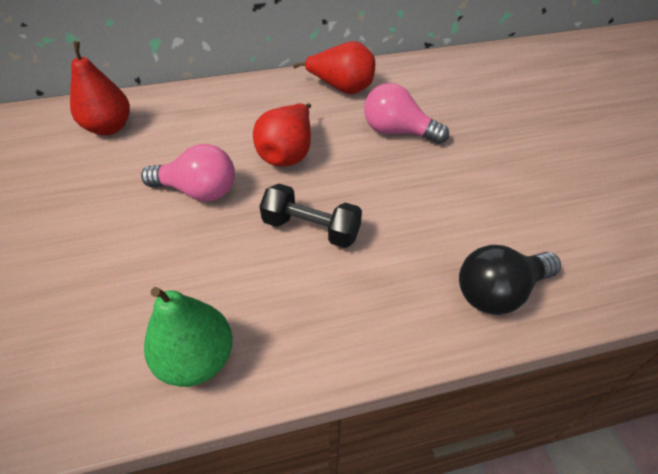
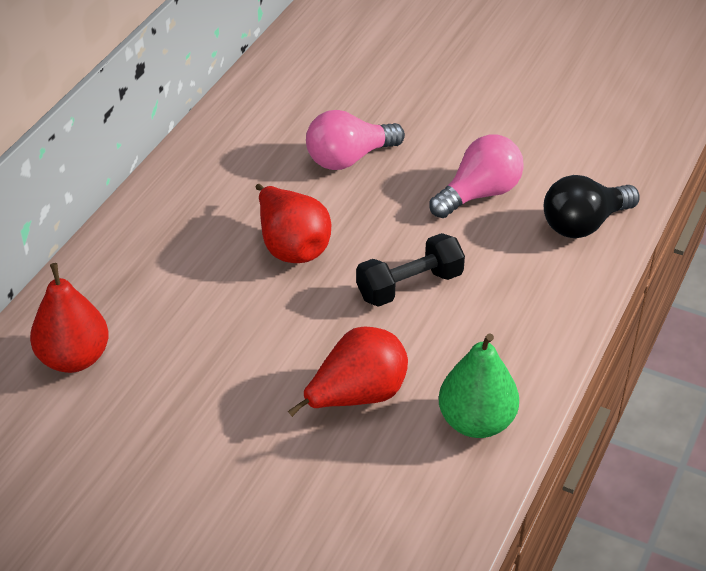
camera: 50 degrees left, 5 degrees down
(198, 191) = (273, 334): pink light bulb -> pink light bulb (479, 194)
(342, 88) = (234, 152): red pear -> red pear (357, 396)
(499, 292) = (584, 224): black light bulb -> black light bulb turned 45 degrees clockwise

